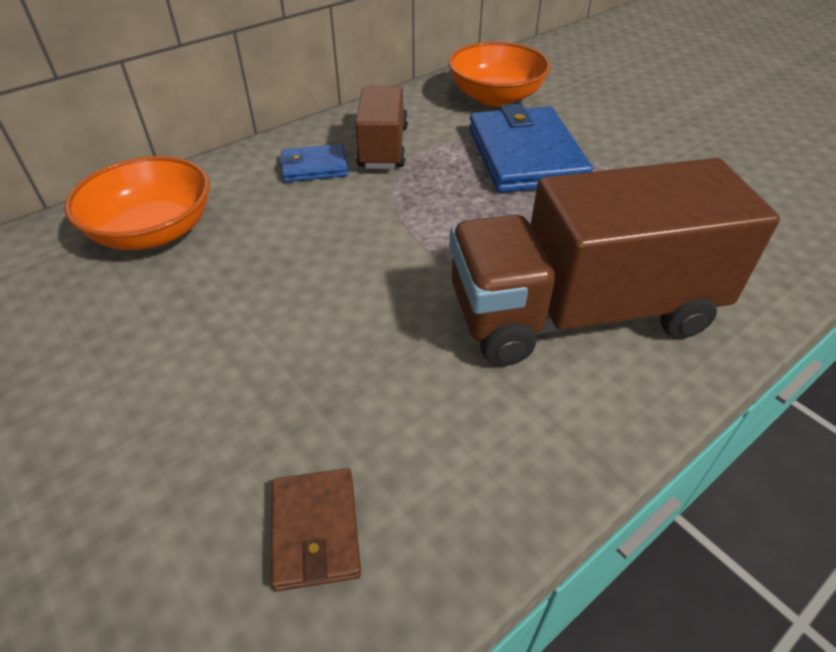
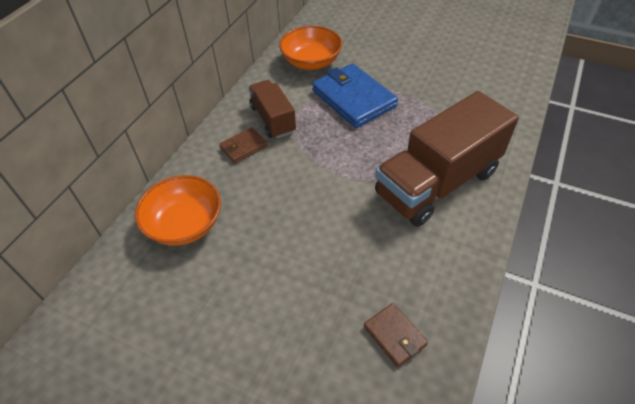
camera: 25 degrees left, 5 degrees up
(314, 167) = (243, 147): blue wallet -> brown wallet

